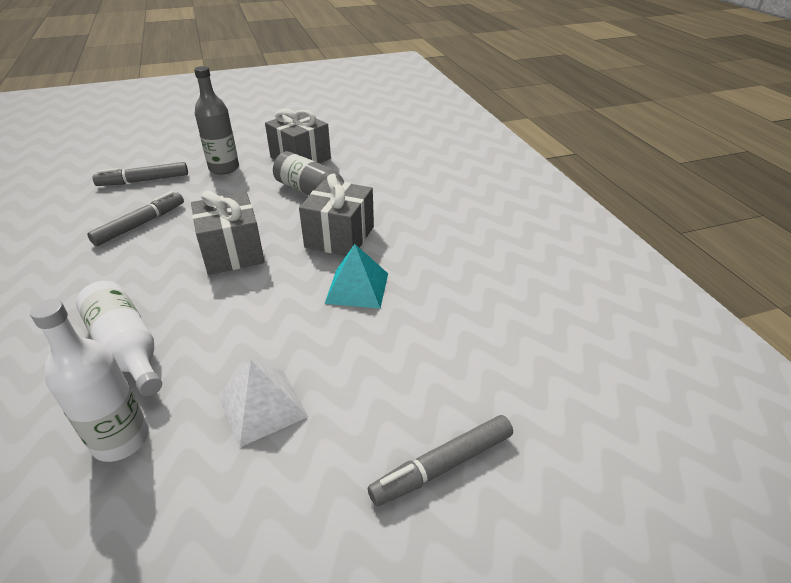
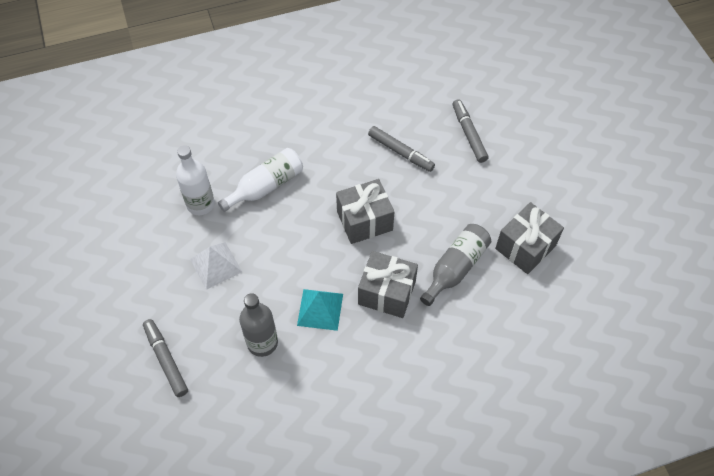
camera: 90 degrees right, 20 degrees up
(224, 168) = (497, 187): grey bottle -> grey bottle (262, 343)

